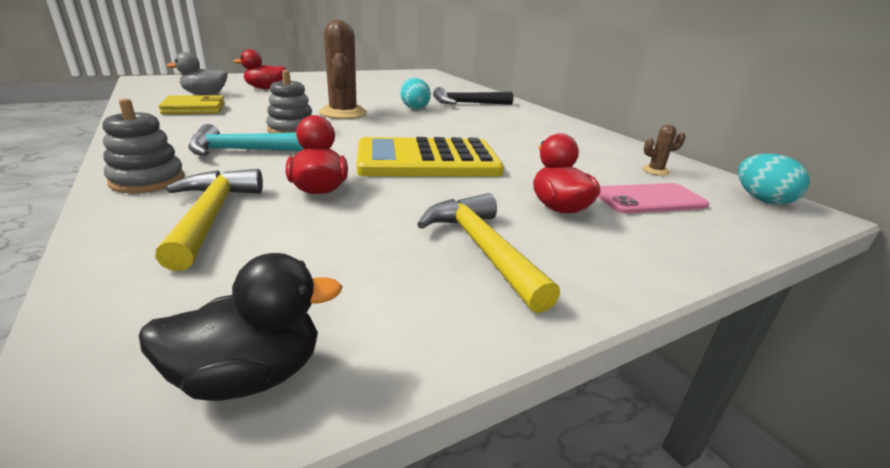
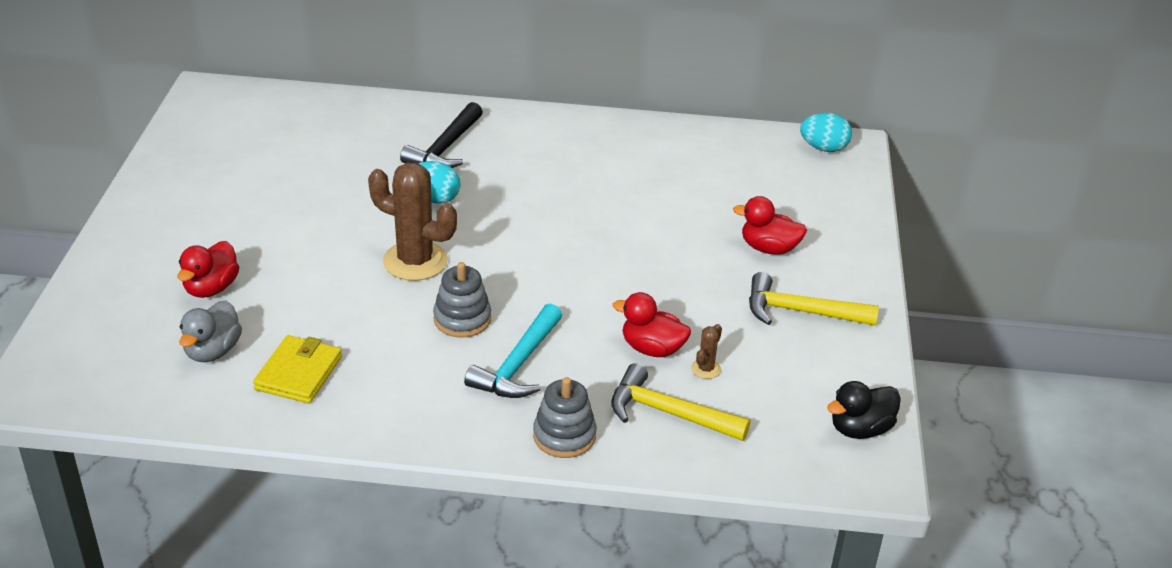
camera: 55 degrees left, 10 degrees up
(250, 375) = (860, 429): black duck -> black duck turned 135 degrees counterclockwise
(427, 160) = (627, 267): yellow calculator -> none
(649, 199) = (786, 198): pink phone -> none
(655, 171) = (741, 157): brown cactus -> brown cactus (706, 369)

